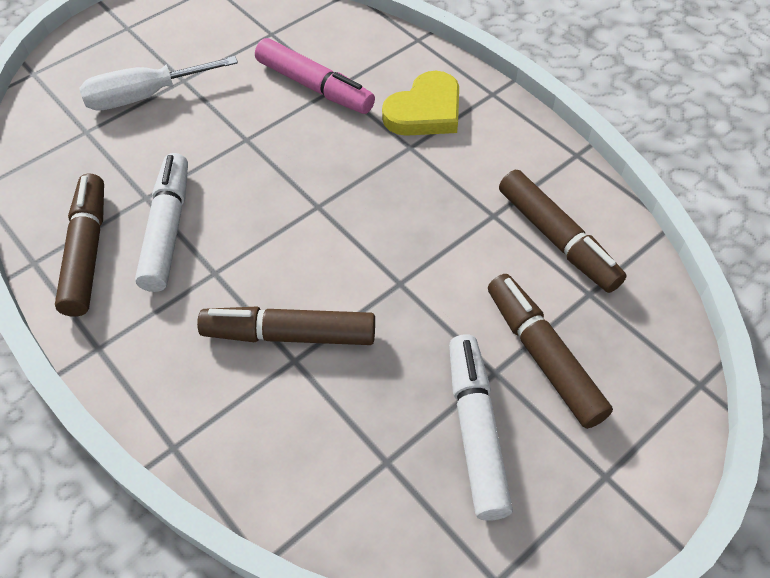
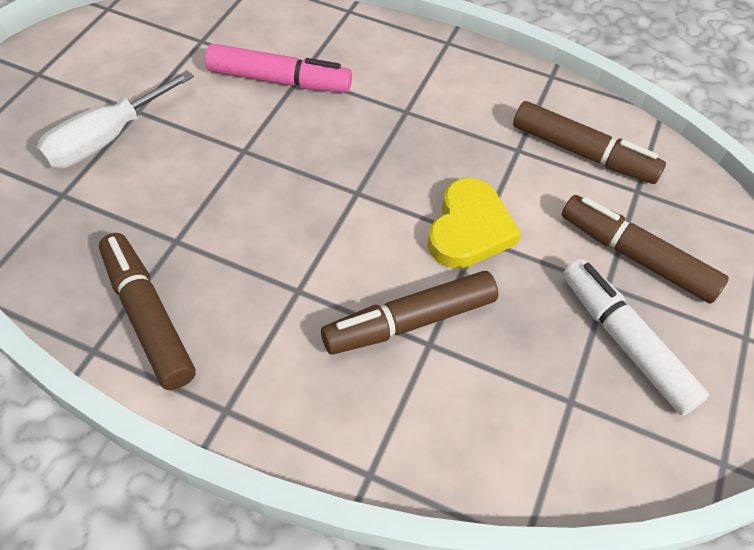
camera: 30 degrees left, 0 degrees up
(168, 229) = (221, 265): white marker -> none
(425, 111) = (398, 74): yellow heart -> yellow heart (469, 229)

